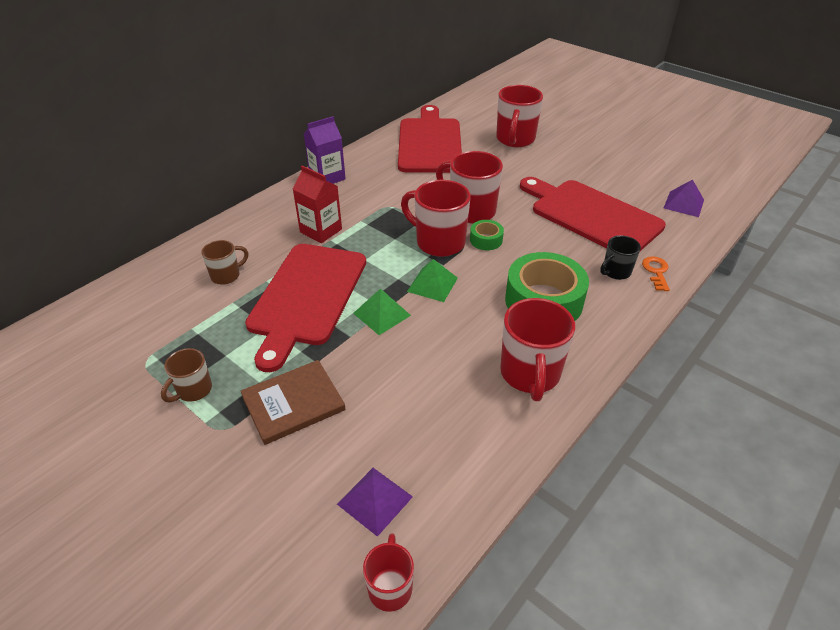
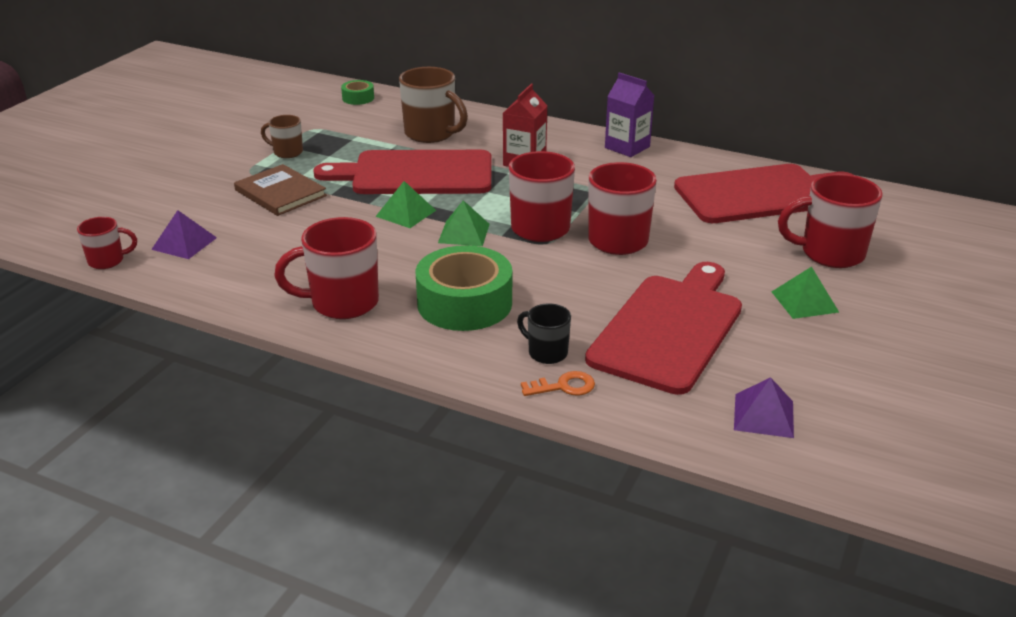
camera: 75 degrees right, 10 degrees down
(226, 275) = (431, 134): brown mug -> brown mug, size x1.80
(486, 240) = (563, 256): green tape -> green tape (358, 98)
(567, 161) = (804, 301): none -> green pyramid

